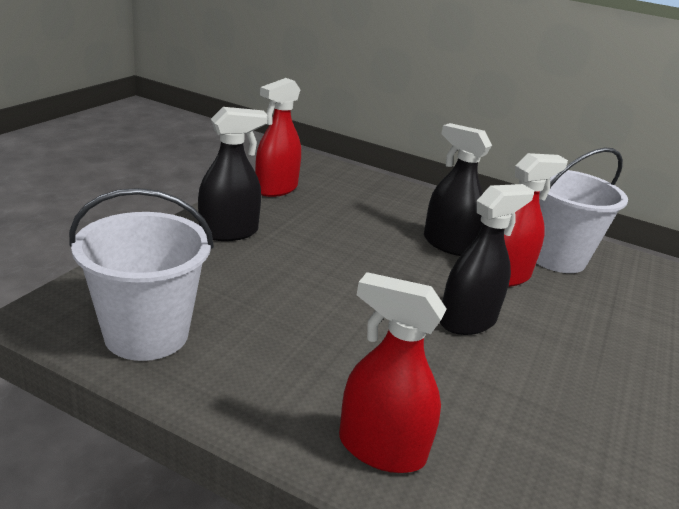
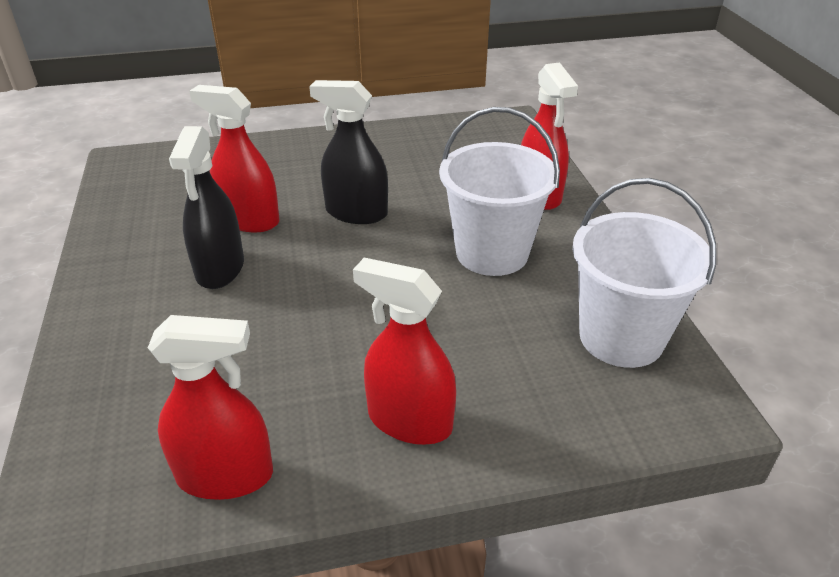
camera: 125 degrees left, 10 degrees up
(229, 232) = (409, 421): black spray bottle -> red spray bottle
(555, 257) = (166, 207): white bucket -> white bucket (492, 253)

